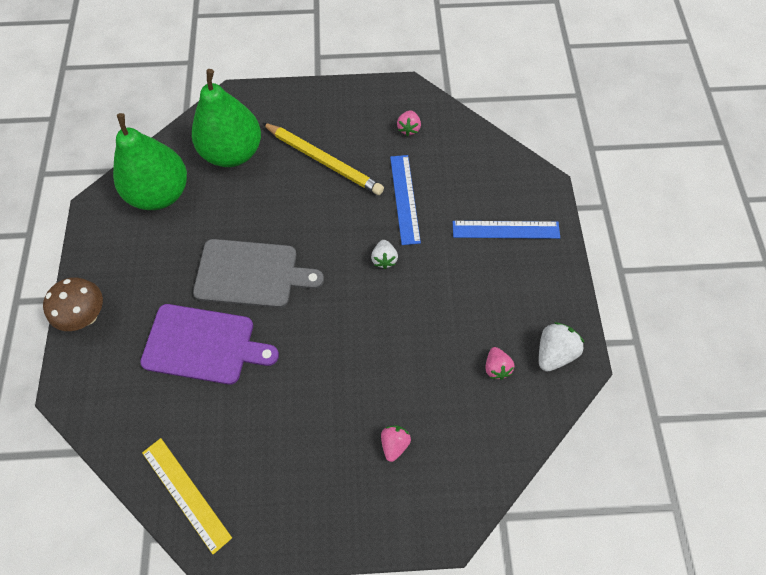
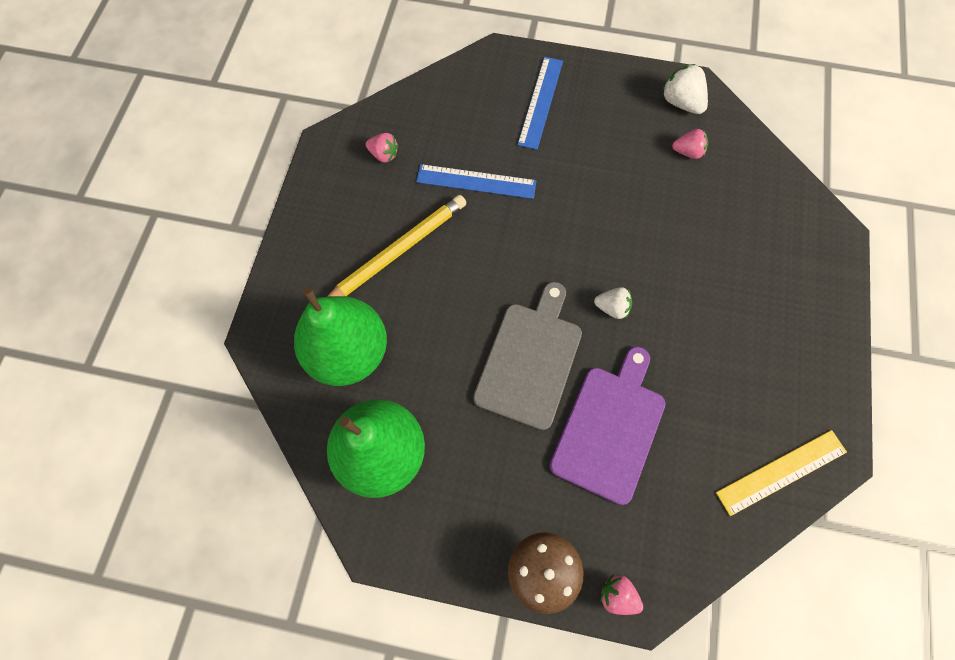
camera: 75 degrees left, 5 degrees up
(384, 259) = (546, 219): white strawberry -> white strawberry (612, 308)
(394, 444) = (751, 258): pink strawberry -> pink strawberry (617, 595)

